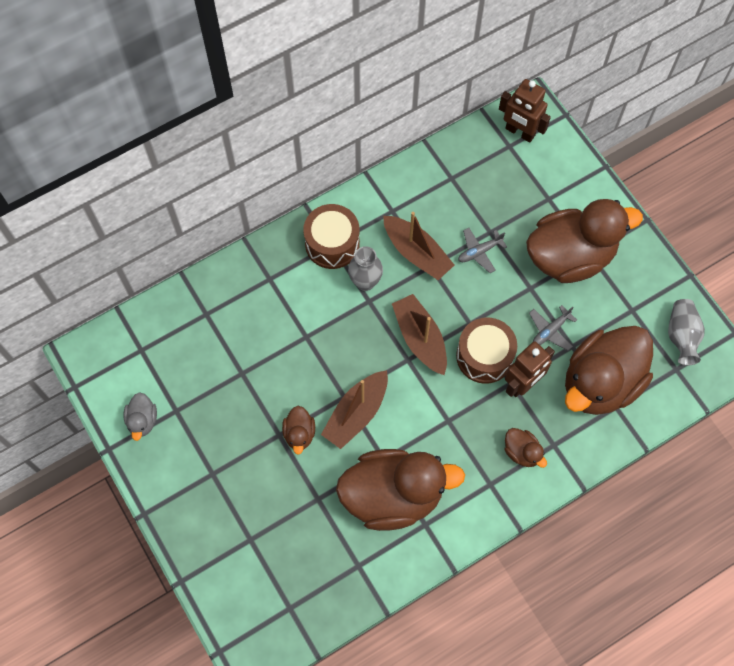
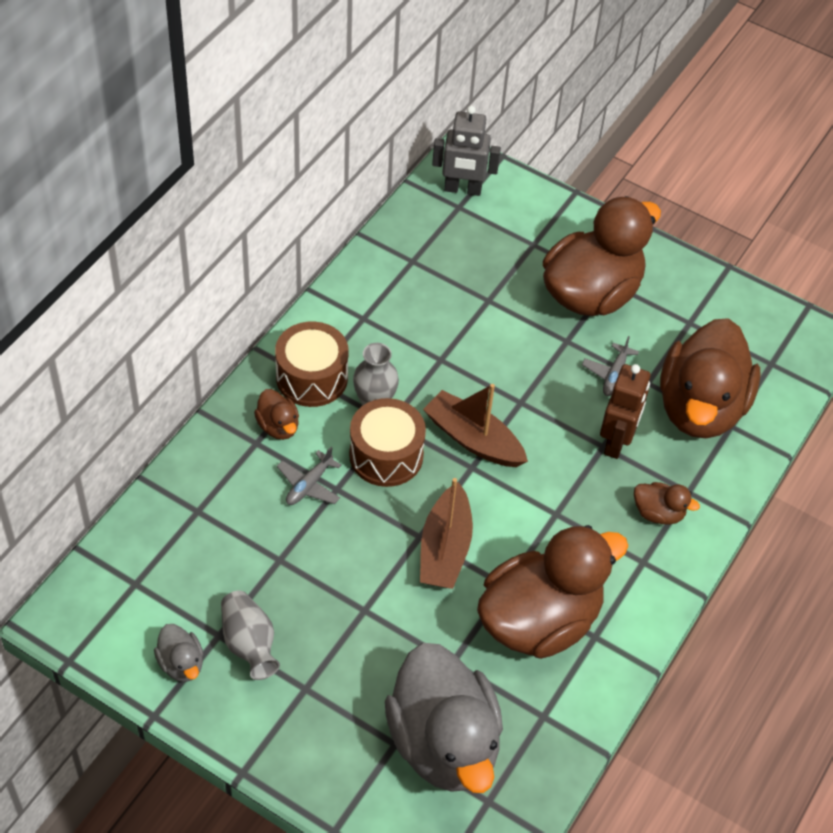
camera: 30 degrees left, 15 degrees down
(282, 554) = (444, 743): none -> grey duck
(299, 434) = (389, 598): brown duck -> brown duck (278, 426)
(416, 253) = (417, 351): brown boat -> none
(479, 252) = (488, 324): grey plane -> grey plane (309, 485)
(484, 356) = (557, 430): brown drum -> brown drum (386, 455)
(520, 132) = (462, 189): brown robot -> grey robot
(681, 336) = (757, 329): grey vase -> grey vase (249, 644)

